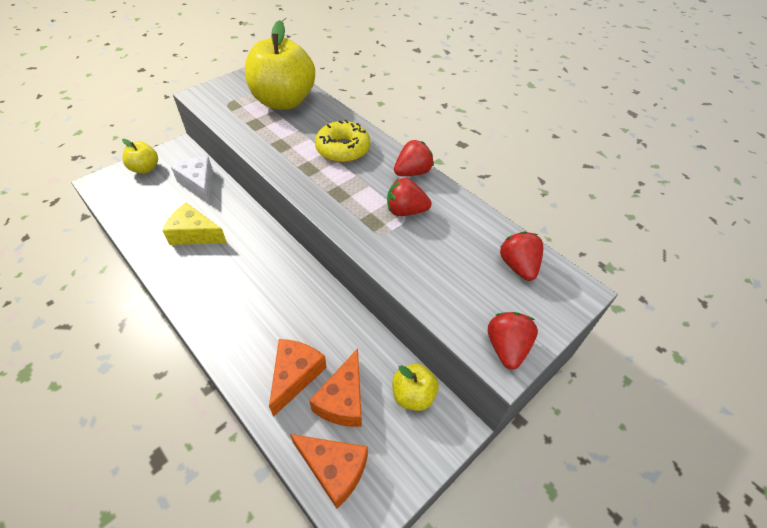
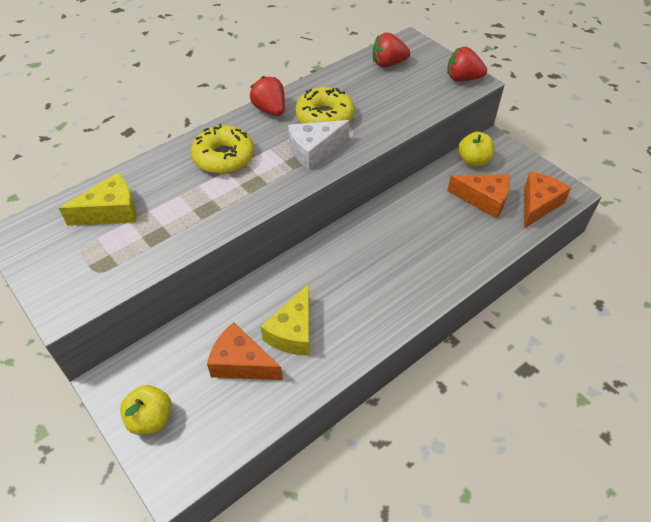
camera: 85 degrees left, 0 degrees up
(199, 184) = (199, 342): white cheese -> white cheese (314, 150)
(284, 101) = (111, 211): yellow apple -> yellow cheese
(295, 375) = (466, 230): orange cheese -> orange cheese (241, 363)
(405, 211) = (324, 117): red strawberry -> yellow donut

